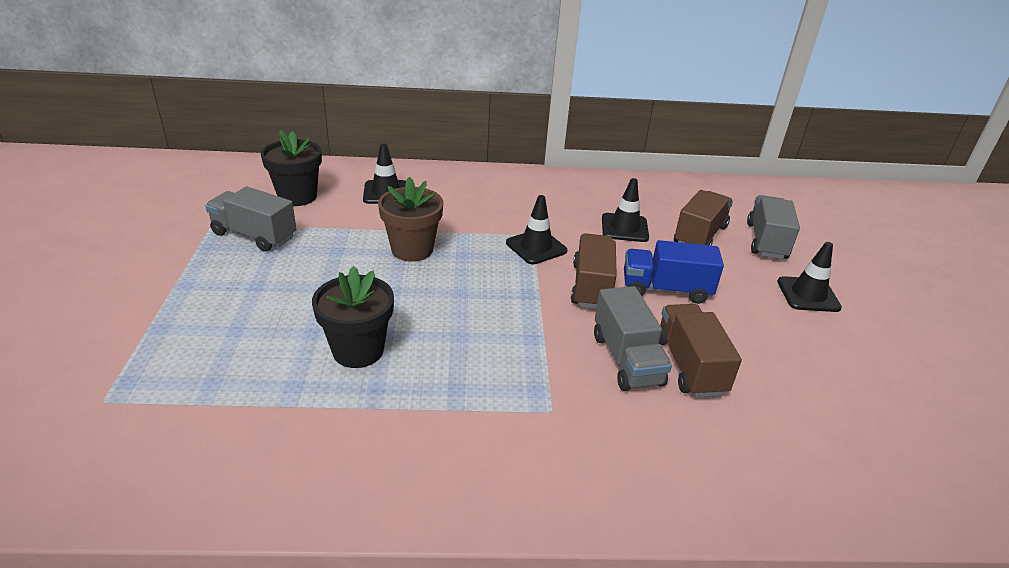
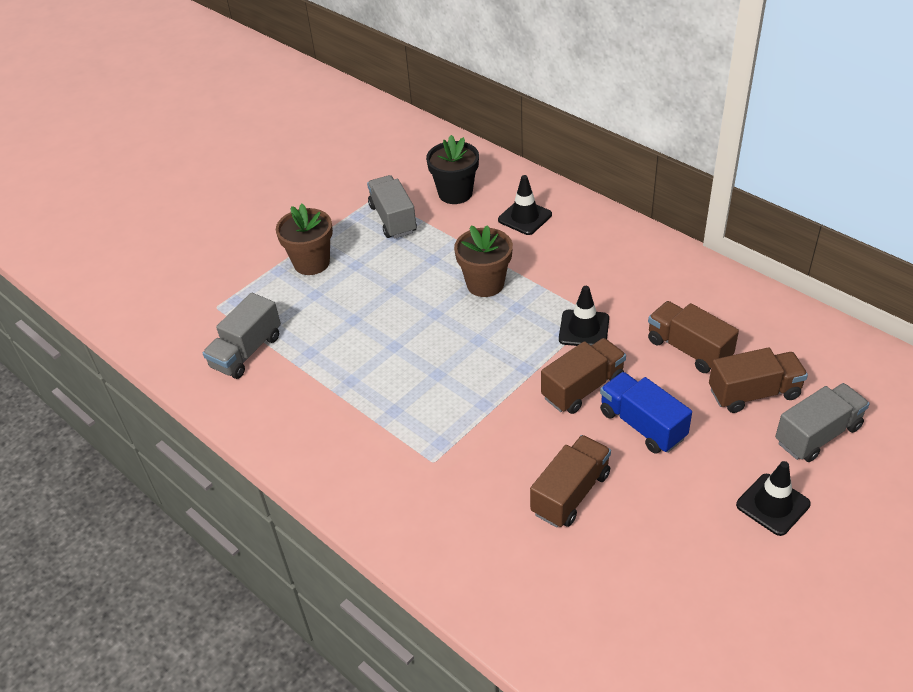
camera: 50 degrees right, 10 degrees up
(197, 304) = (311, 263): none -> brown flower pot
(358, 350) = (367, 348): black flower pot -> none
(624, 228) = (688, 349): black traffic cone -> brown truck
(626, 359) = (530, 460): grey truck -> grey truck (246, 352)

